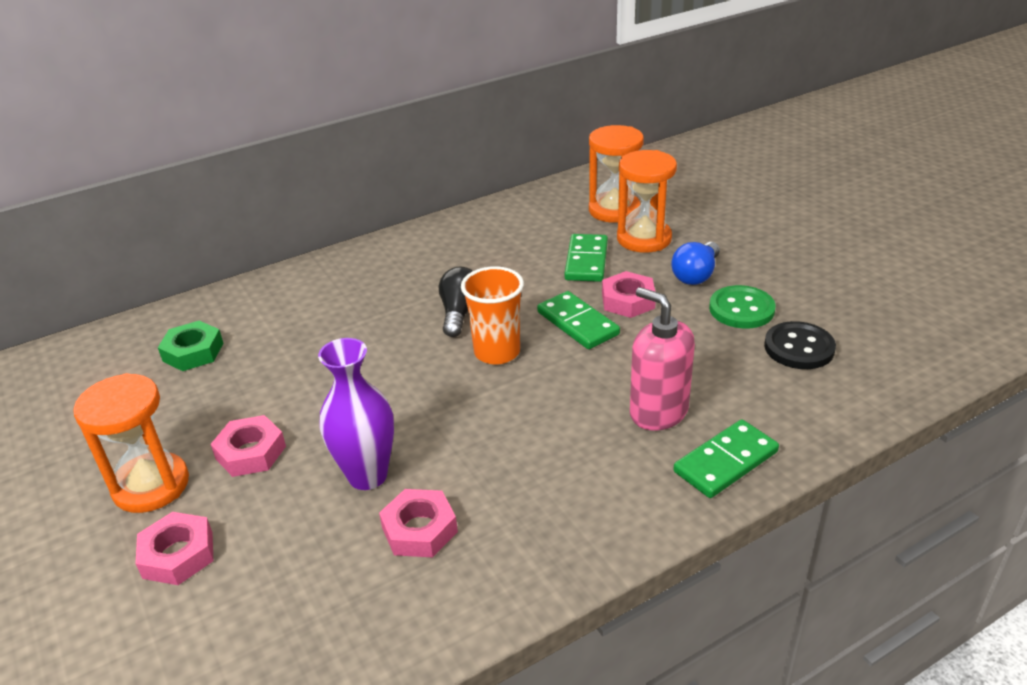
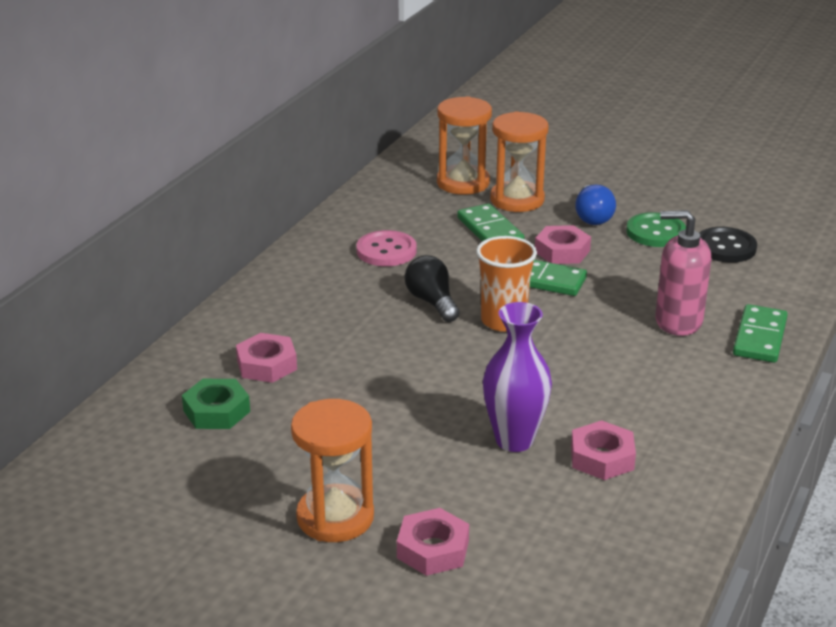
camera: 35 degrees left, 5 degrees down
(250, 452) = (391, 462): pink nut -> pink nut (266, 365)
(479, 254) = (386, 251): none -> pink button

